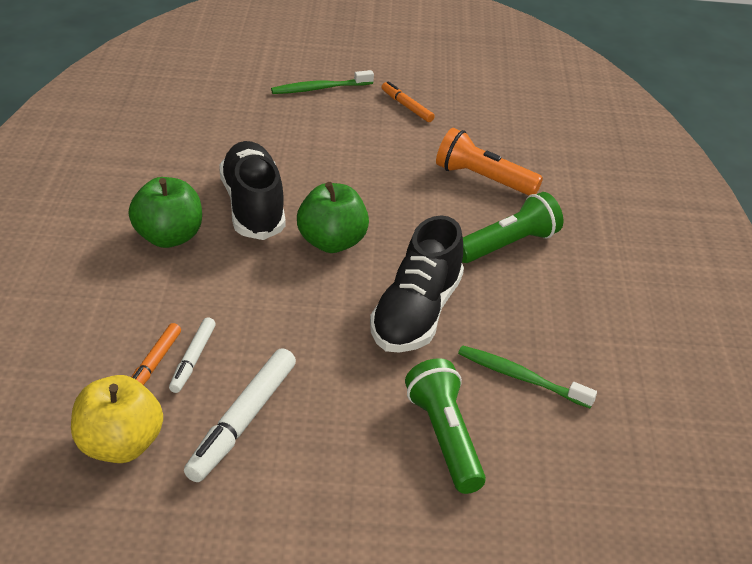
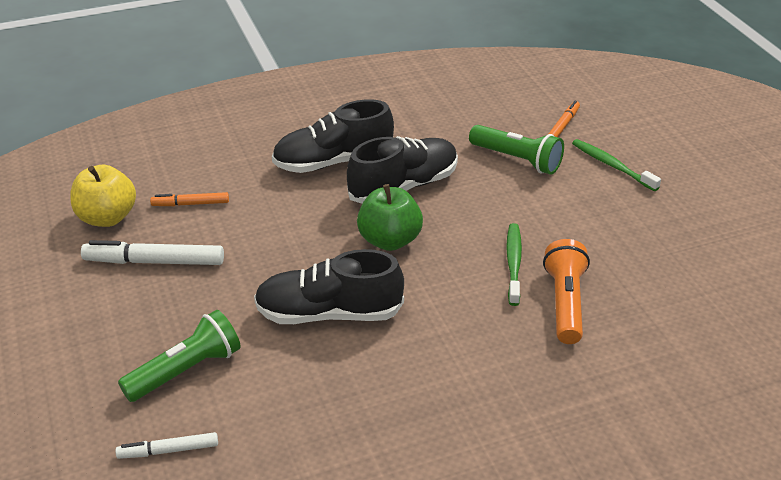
camera: 70 degrees right, 0 degrees up
(168, 237) = (333, 162): green apple -> black shoe
(193, 359) = (205, 219): white marker -> white marker (168, 450)
(406, 106) = (639, 222): orange marker -> orange marker (563, 125)
(508, 245) = (471, 346): green flashlight -> green flashlight (517, 160)
(521, 378) = (284, 399): green toothbrush -> green toothbrush (513, 263)

